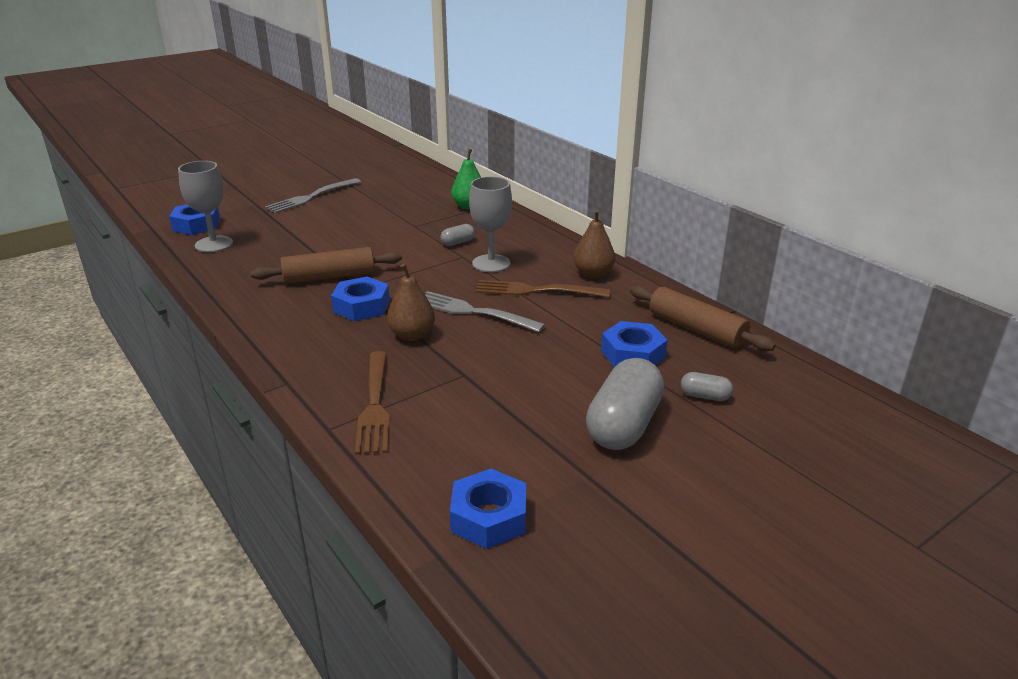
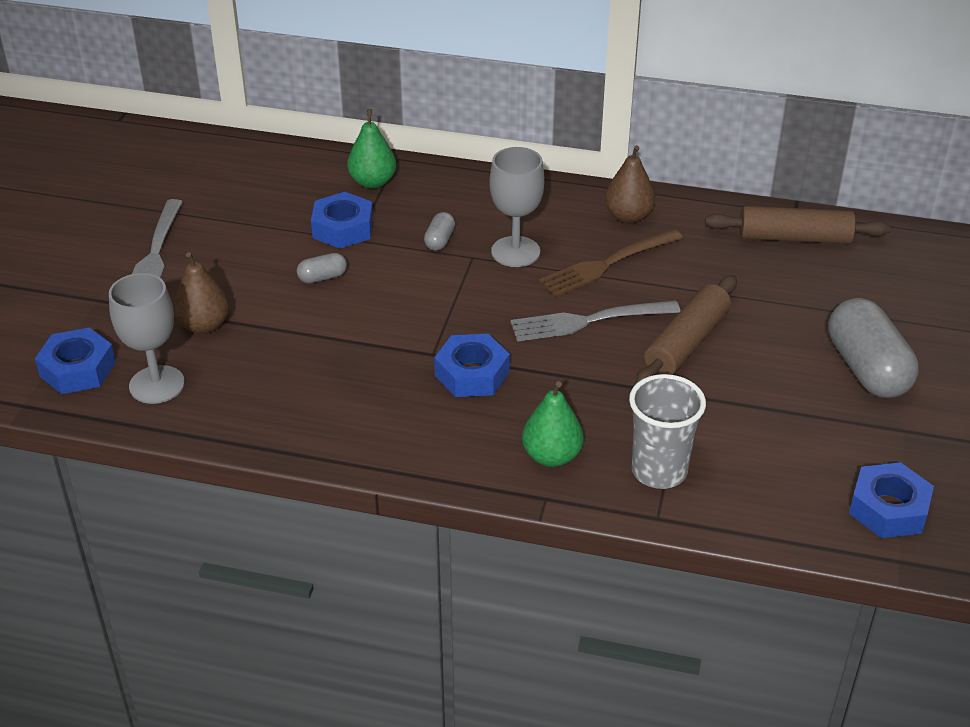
camera: 40 degrees left, 10 degrees up
(329, 277) = (376, 356): brown rolling pin -> brown rolling pin (686, 343)
(329, 365) = (552, 456): none -> green pear
(374, 405) = (659, 471): brown fork -> grey cup
(412, 335) = (574, 379): brown pear -> brown pear (204, 325)
(633, 354) = (782, 293): blue nut -> blue nut (343, 228)
(705, 396) = (885, 306): grey capsule -> grey capsule (322, 277)

